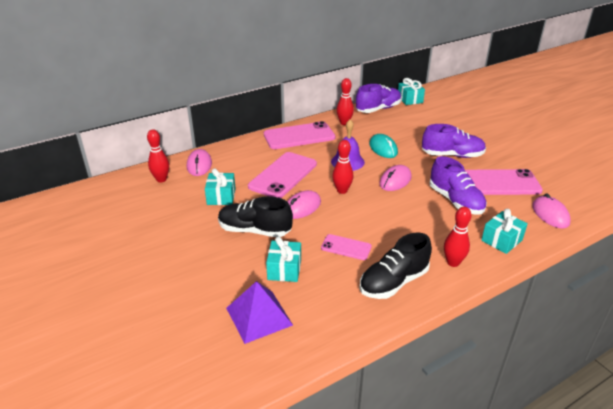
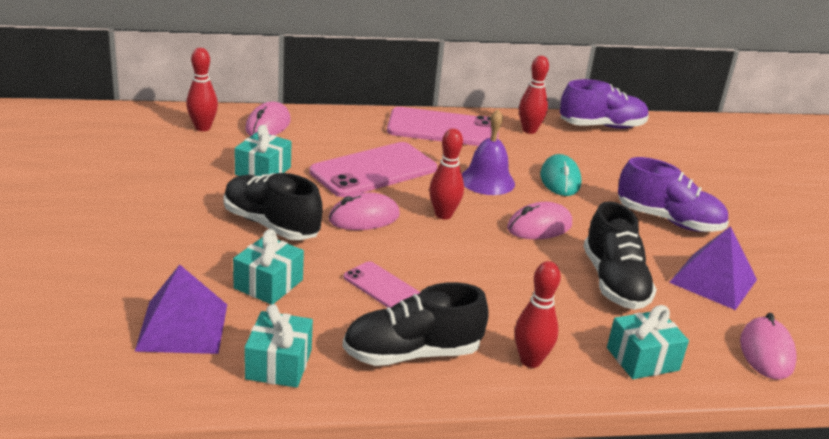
camera: 20 degrees right, 5 degrees down
(410, 99) = (668, 127): turquoise gift -> turquoise gift (278, 364)
(455, 201) = (614, 282): purple shoe -> black shoe
(498, 183) = (713, 281): pink phone -> purple pyramid

